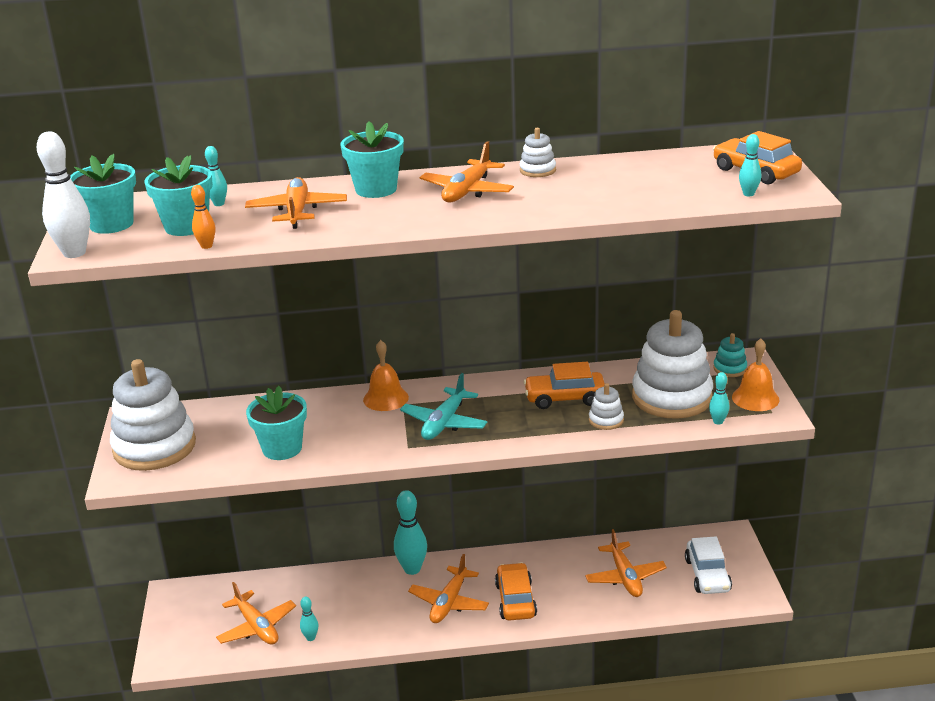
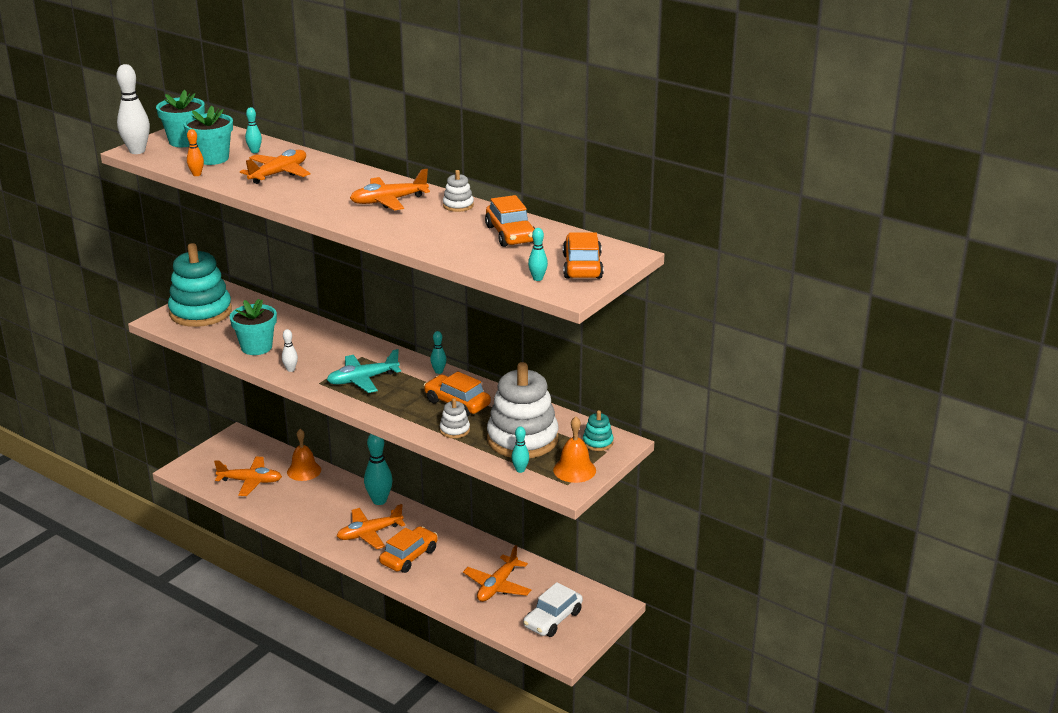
camera: 40 degrees right, 0 degrees up
(154, 447) = (200, 312): white stacking toy -> turquoise stacking toy
(257, 627) = (250, 481): orange plane -> orange plane turned 90 degrees counterclockwise
(310, 638) = (268, 505): turquoise bowling pin -> turquoise bowling pin (438, 371)
(357, 450) = (290, 369): none -> white bowling pin
(376, 189) = (346, 178): turquoise flower pot -> none
(385, 398) = (358, 348): orange bell -> orange bell (304, 471)
(640, 173) = (510, 234): none -> orange car

